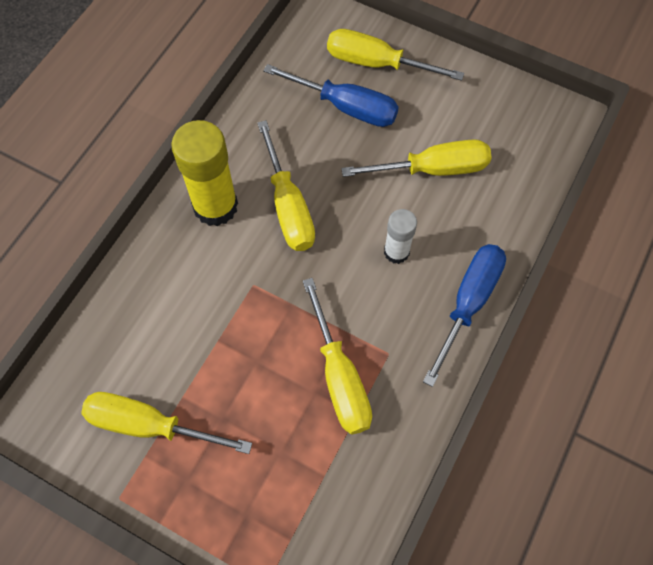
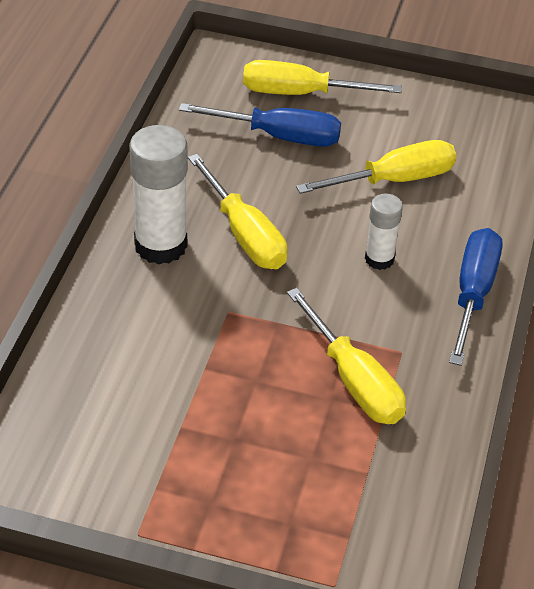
camera: 15 degrees left, 20 degrees down
(150, 425) = (152, 459): yellow screwdriver -> none
(215, 206) = (161, 245): yellow glue stick -> white glue stick

